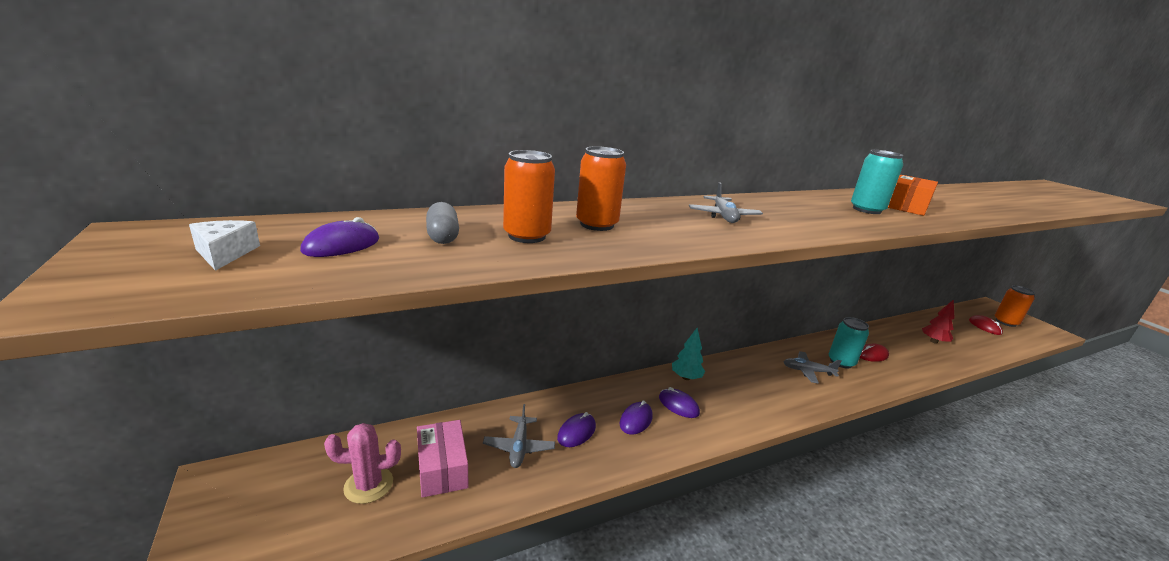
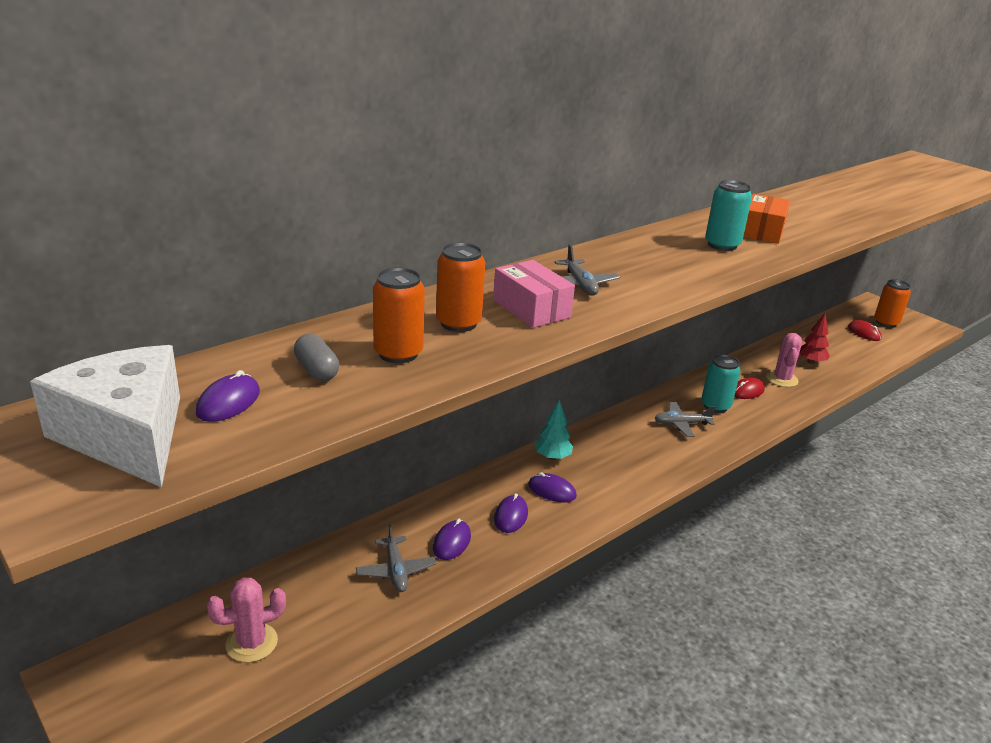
camera: 15 degrees left, 5 degrees up
(224, 253) = (126, 435): white cheese -> white cheese, size x2.39
(442, 468) = (323, 609): pink box -> pink box (531, 309)
(905, 351) = (782, 379): none -> pink cactus

